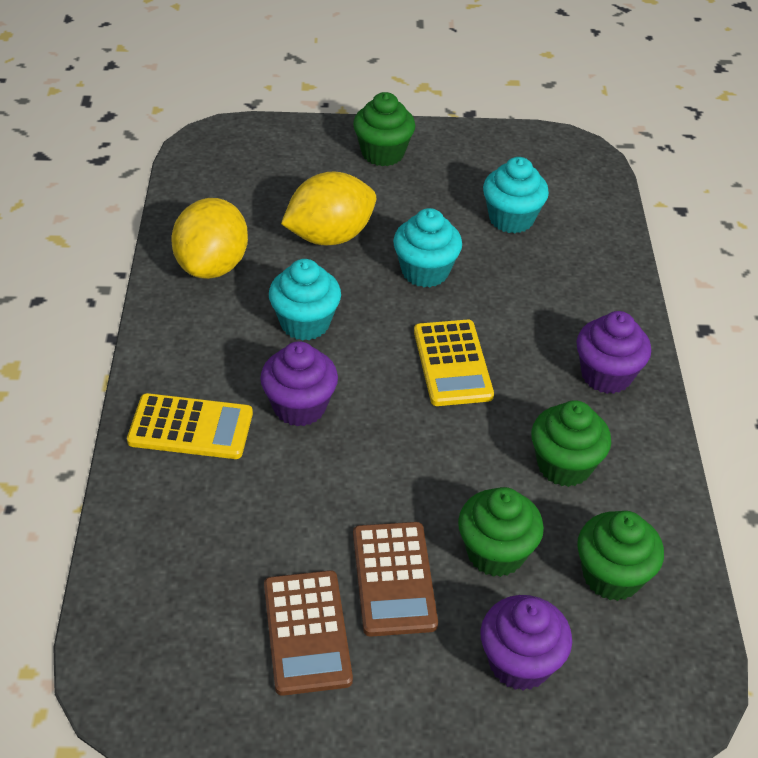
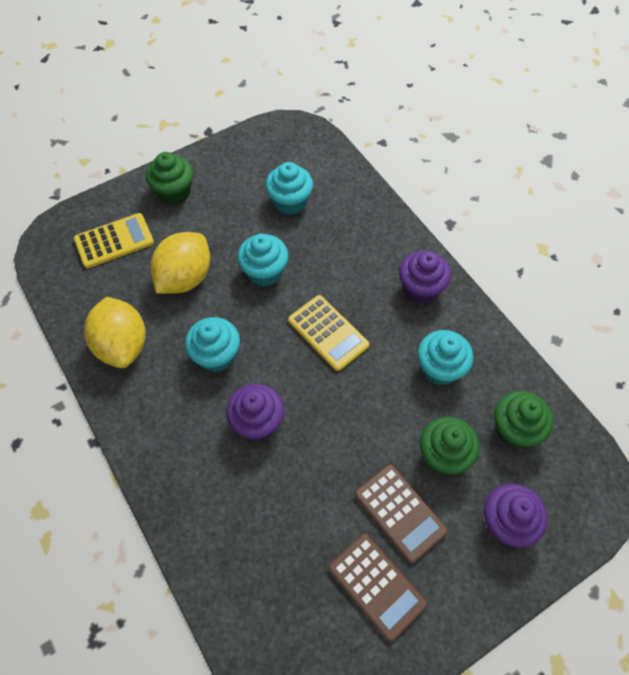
camera: 30 degrees left, 15 degrees up
(190, 428) = (199, 482): yellow calculator -> yellow calculator (114, 241)
(564, 465) = (440, 368): green cupcake -> turquoise cupcake

